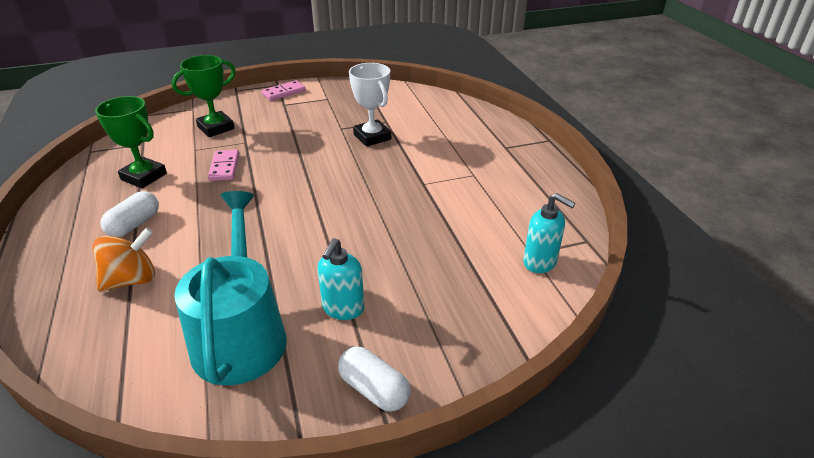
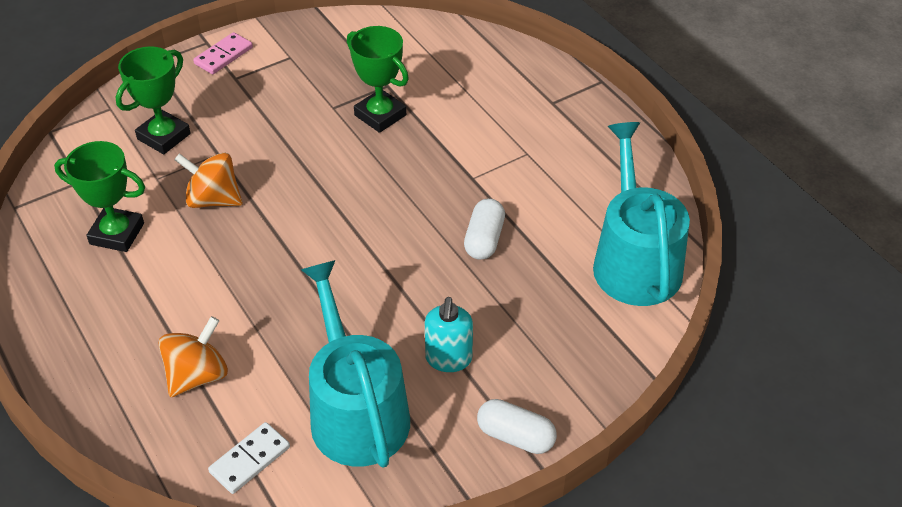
camera: 15 degrees left, 10 degrees up
(126, 356) = (250, 460): none -> white domino
(134, 225) = (152, 305): white capsule -> white capsule (484, 239)
(224, 167) = (213, 199): pink domino -> orange spinning top
(372, 137) = (380, 115): white trophy -> green trophy
(540, 262) = (634, 260): turquoise soap dispenser -> turquoise watering can

